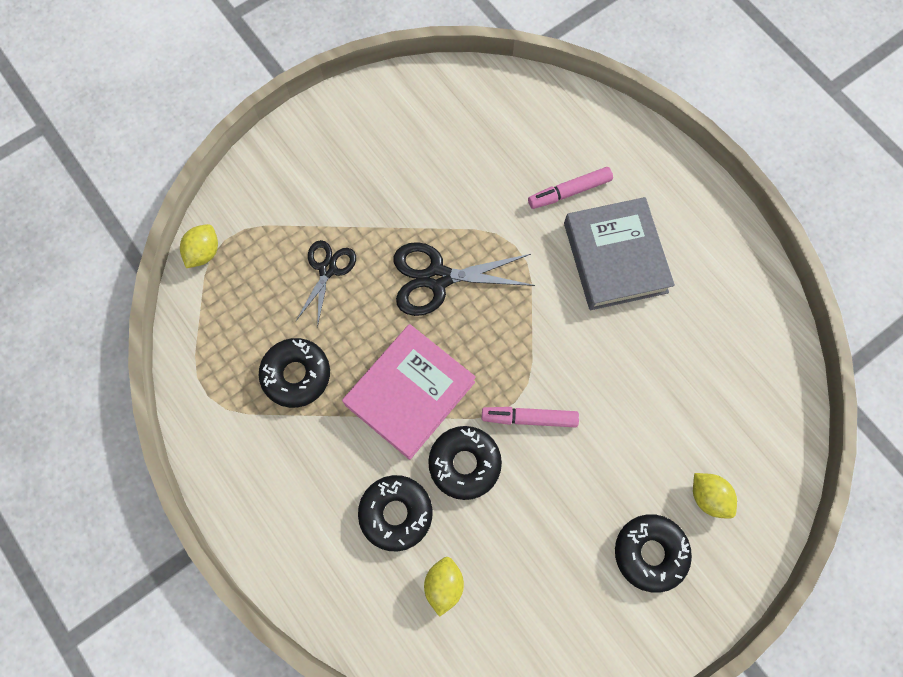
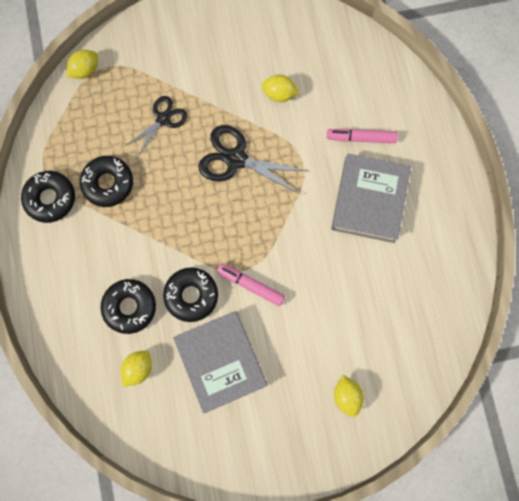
camera: 25 degrees right, 5 degrees up
(410, 393) = (178, 231): pink book -> none
(451, 182) = (279, 94): none -> yellow lemon
(540, 528) = (220, 362): none -> grey book
(650, 553) = (286, 414): black donut -> black donut (50, 198)

